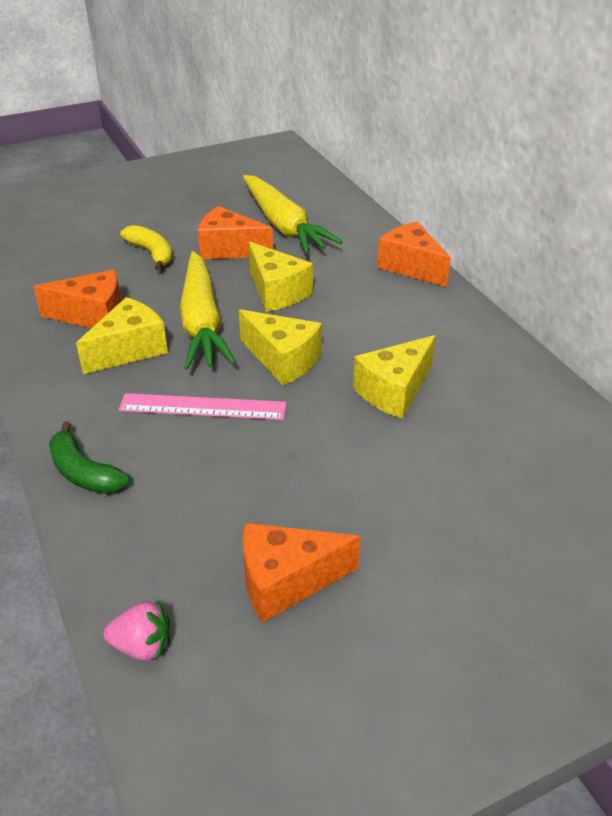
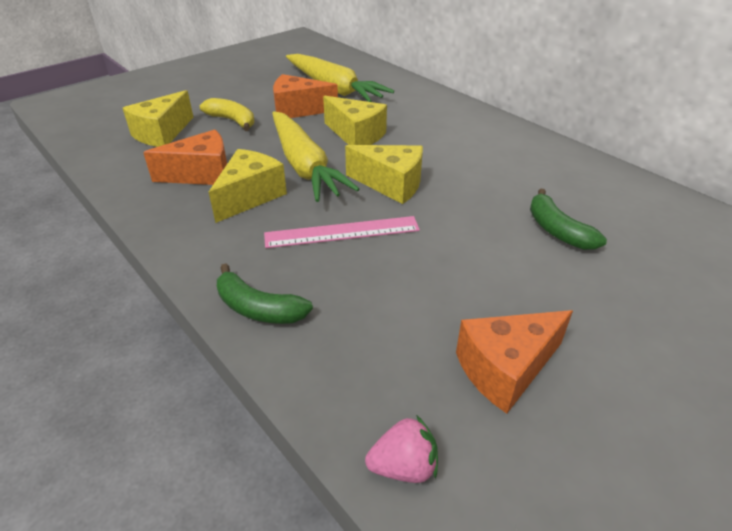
camera: 15 degrees left, 0 degrees up
(394, 391) = (497, 194): yellow cheese -> yellow cheese (162, 133)
(411, 267) = (452, 105): orange cheese -> none
(434, 446) = (557, 230): none -> green banana

